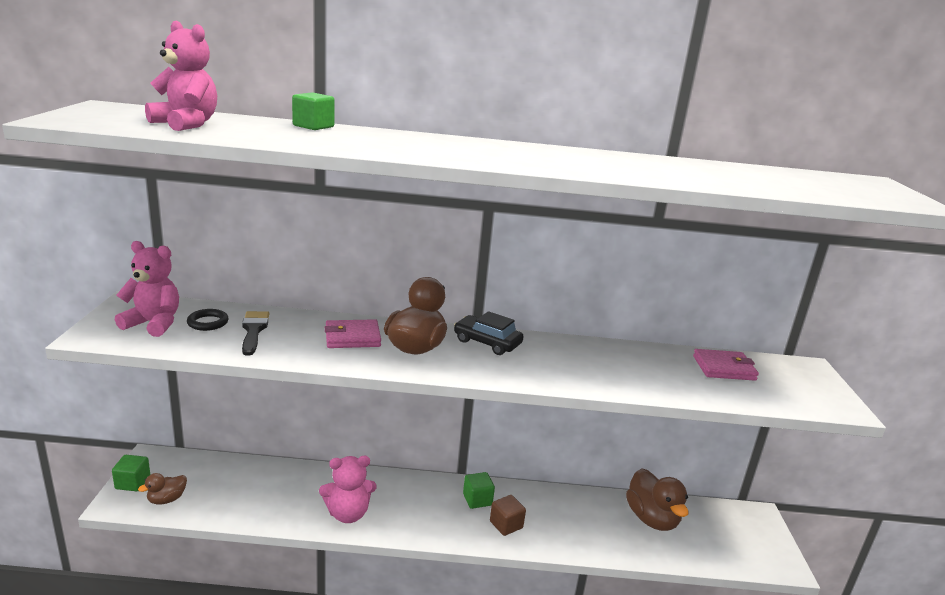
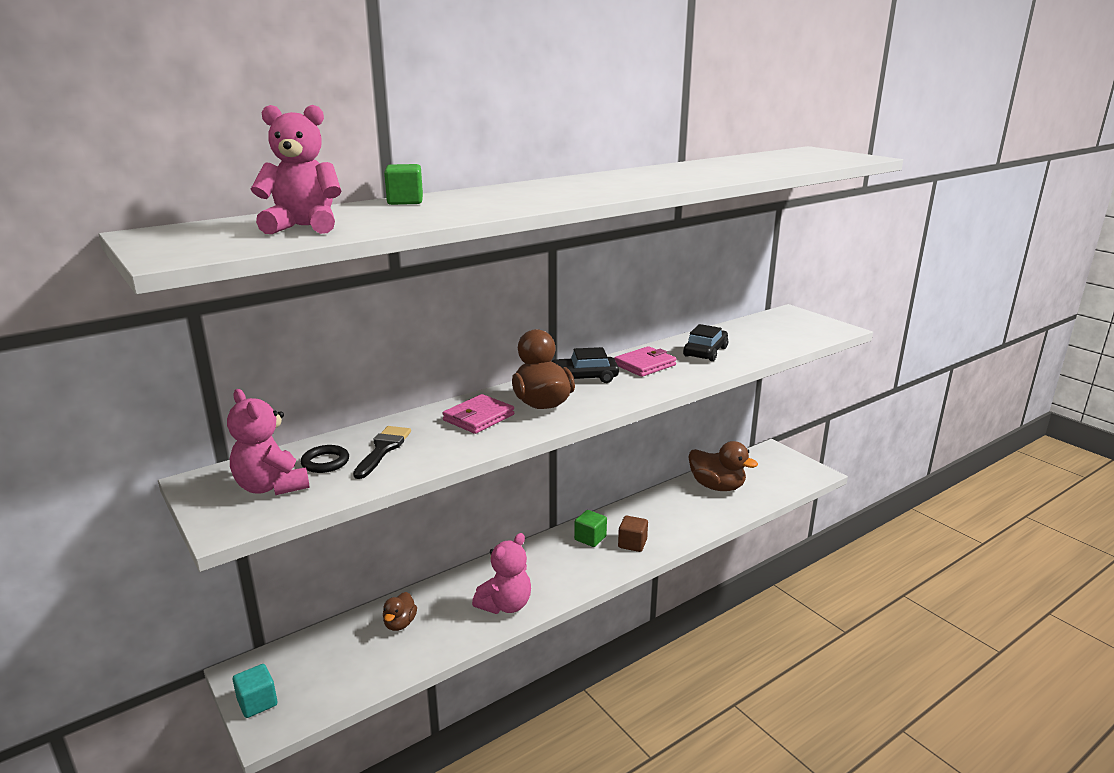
camera: 35 degrees left, 0 degrees up
(133, 483) = (257, 702): green cube -> turquoise cube
(153, 324) = (271, 487): pink teddy bear -> pink teddy bear turned 105 degrees counterclockwise
(166, 499) = (318, 693): brown duck -> brown duck (400, 624)
(253, 330) = (383, 449): black brush -> black brush turned 60 degrees clockwise
(640, 367) = (705, 352): none -> black car
(724, 368) = (750, 332): pink wallet -> pink wallet (645, 365)

